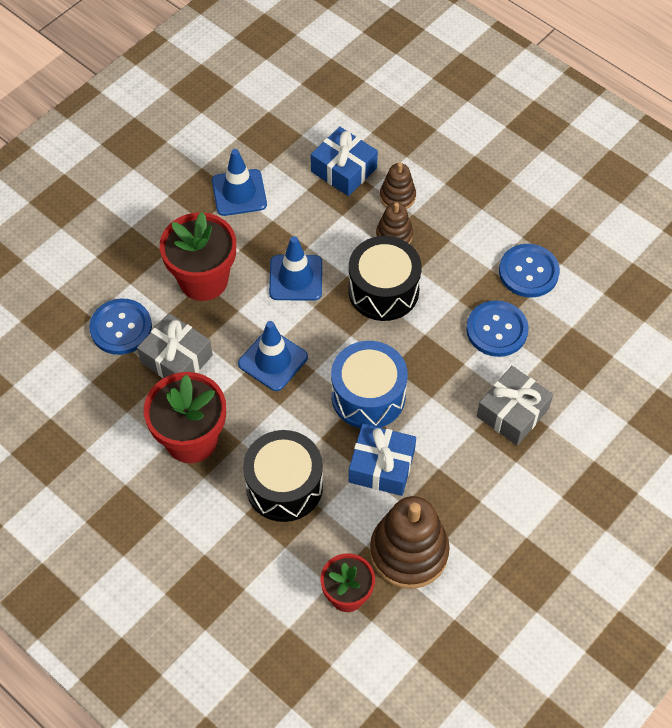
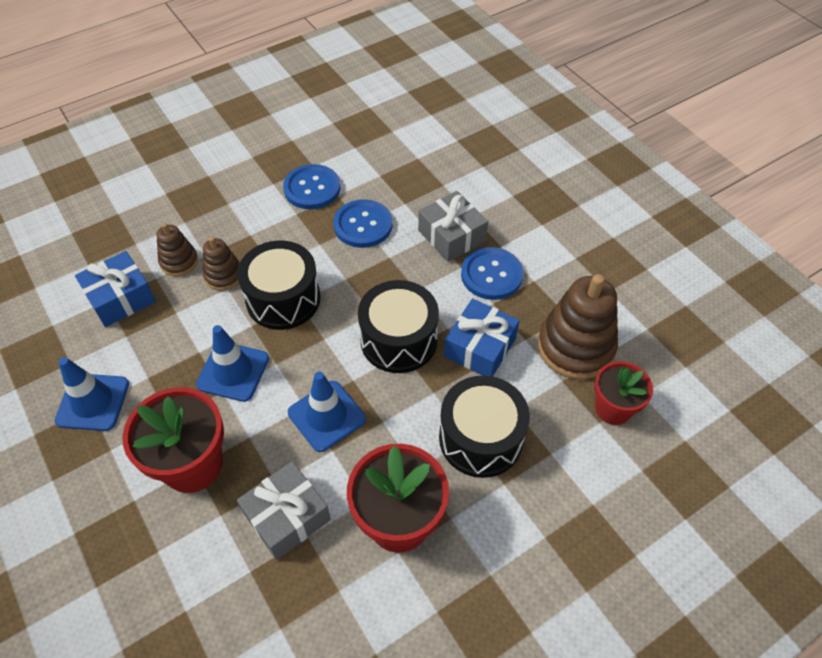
camera: 75 degrees left, 5 degrees down
(121, 328) = (217, 575): blue button -> blue button (491, 275)
(368, 396) = (398, 340): blue drum -> black drum

